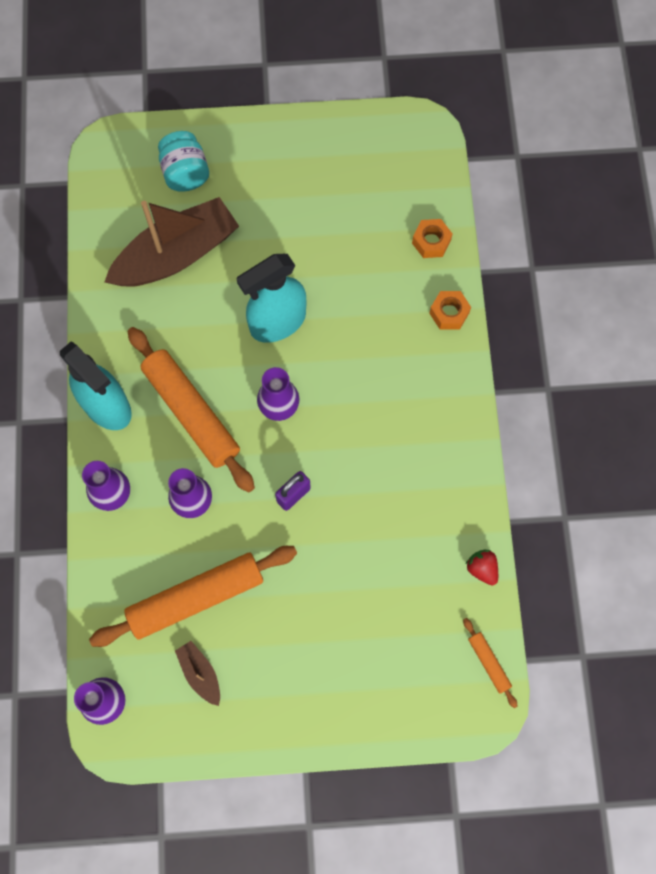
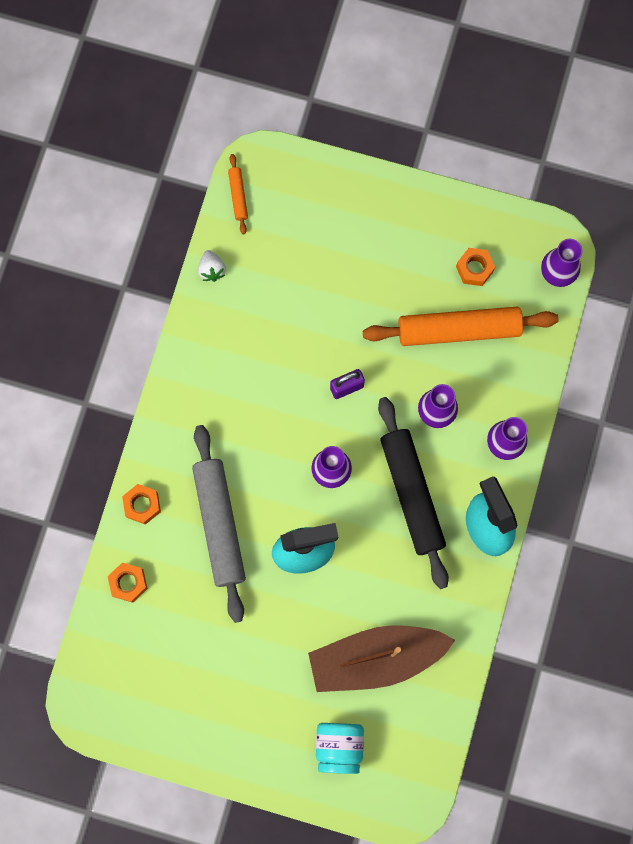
camera: 160 degrees left, 5 degrees up
(191, 412) = (411, 494): orange rolling pin -> black rolling pin
(200, 673) = (474, 269): brown boat -> orange nut
(368, 321) = (220, 524): none -> grey rolling pin
(482, 569) = (211, 270): red strawberry -> white strawberry

